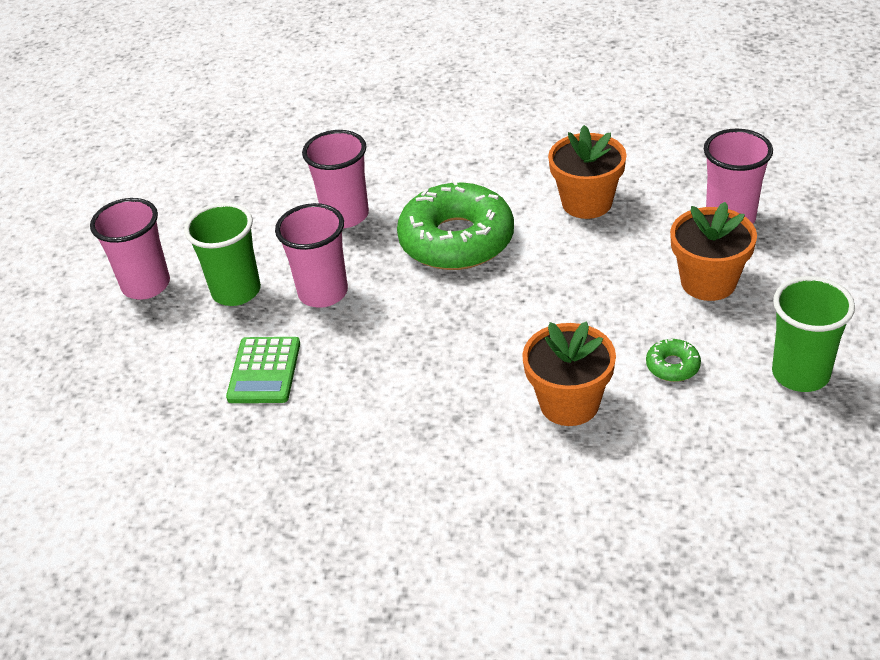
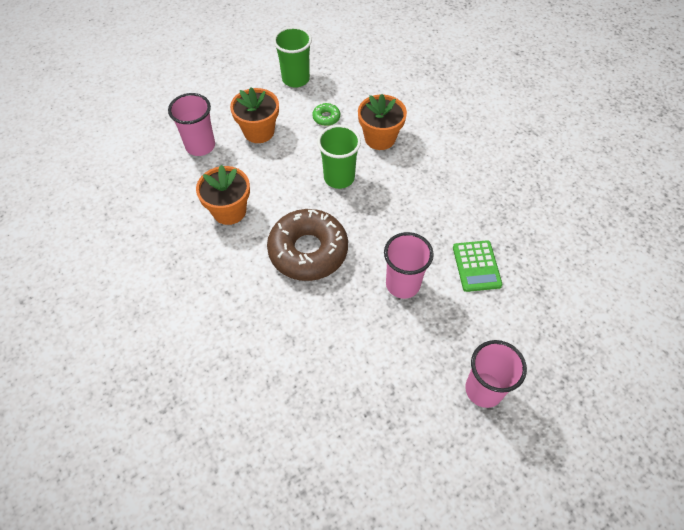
camera: 135 degrees left, 15 degrees up
(236, 291) = (441, 331): green cup -> green cup (339, 178)
(264, 371) = (476, 266): green calculator -> green calculator turned 120 degrees clockwise
(345, 215) = (332, 326): pink cup -> none
(456, 240) = (308, 251): green donut -> brown donut

